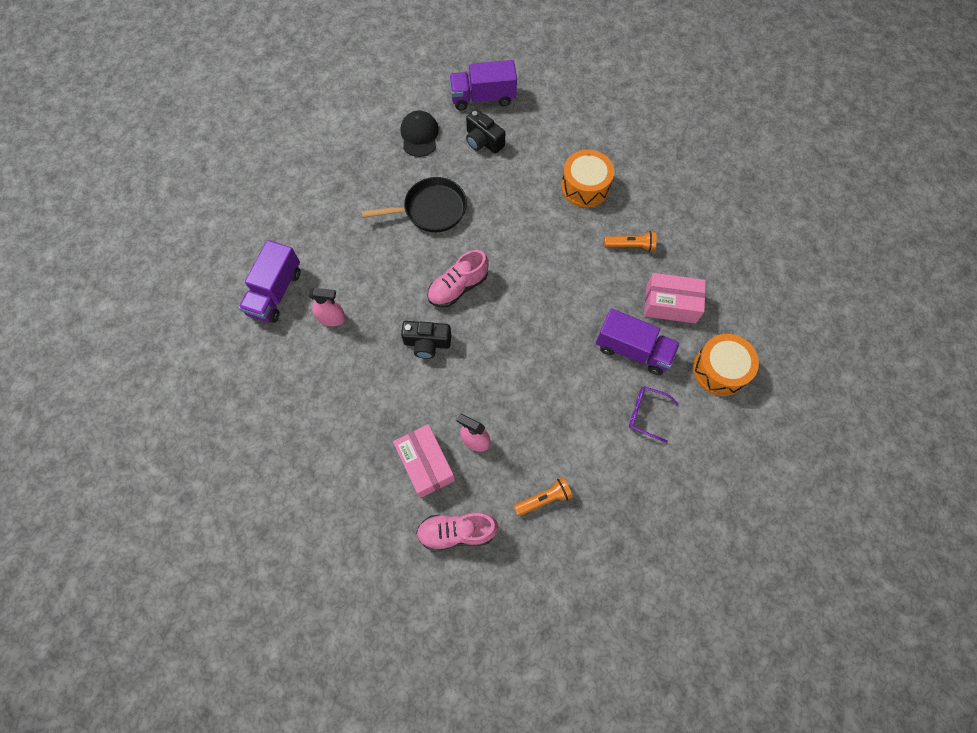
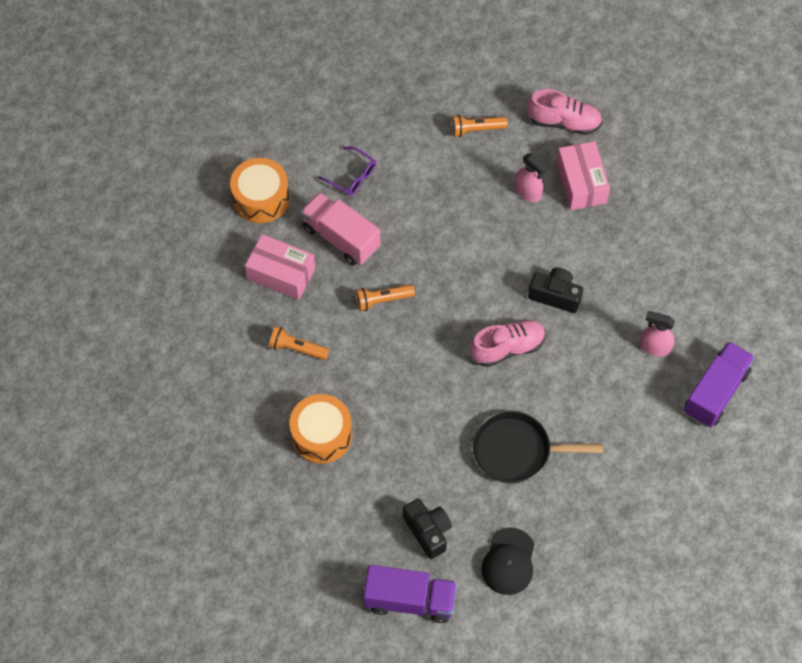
camera: 165 degrees left, 5 degrees down
(576, 302) = (382, 300): none -> orange flashlight
(633, 350) = (341, 237): purple truck -> pink truck

